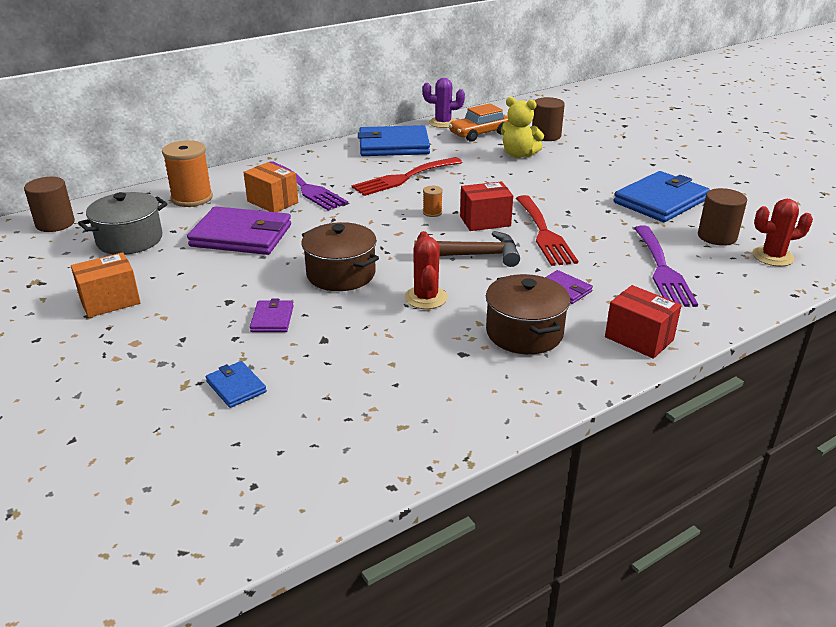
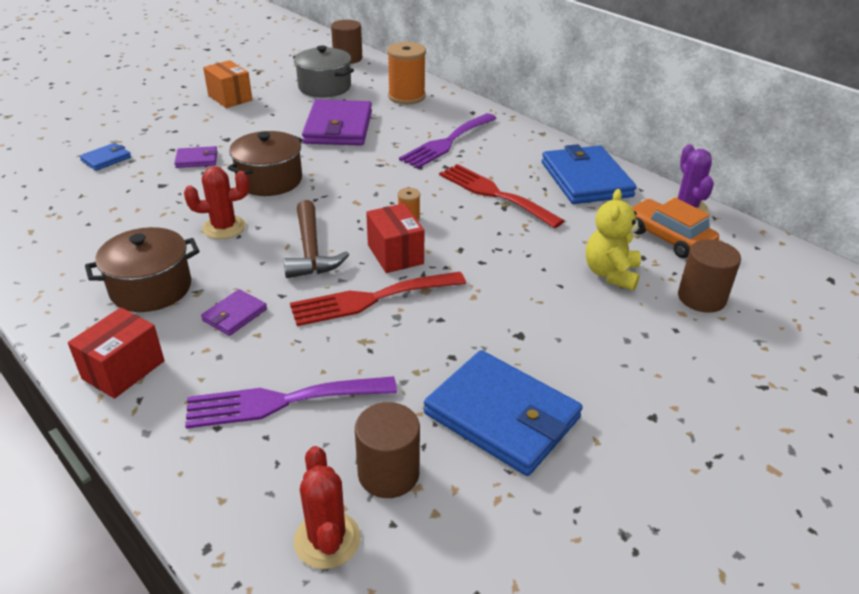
camera: 80 degrees right, 5 degrees up
(272, 202) = (409, 131): orange box -> none

